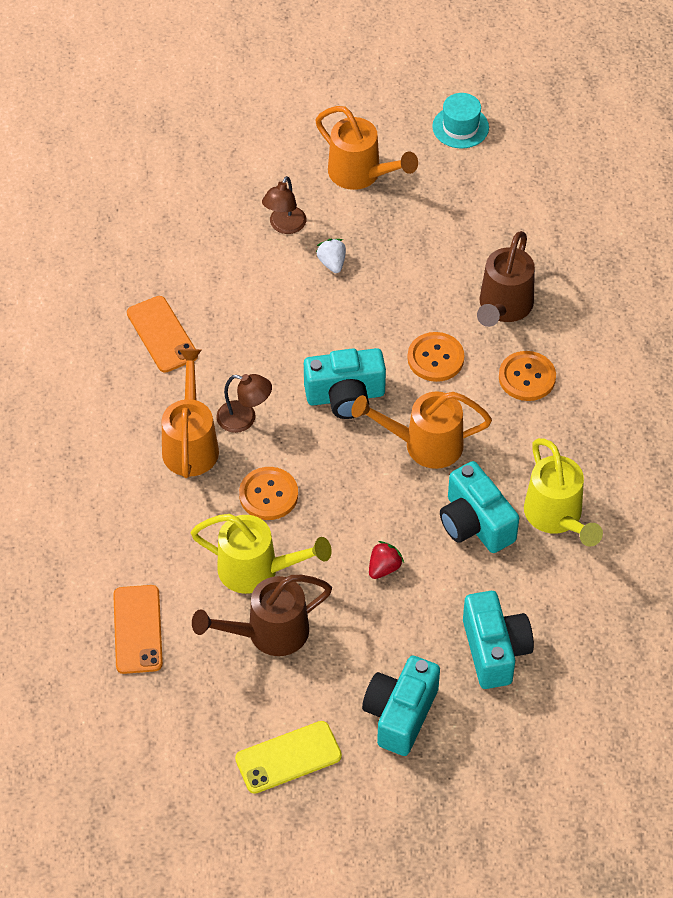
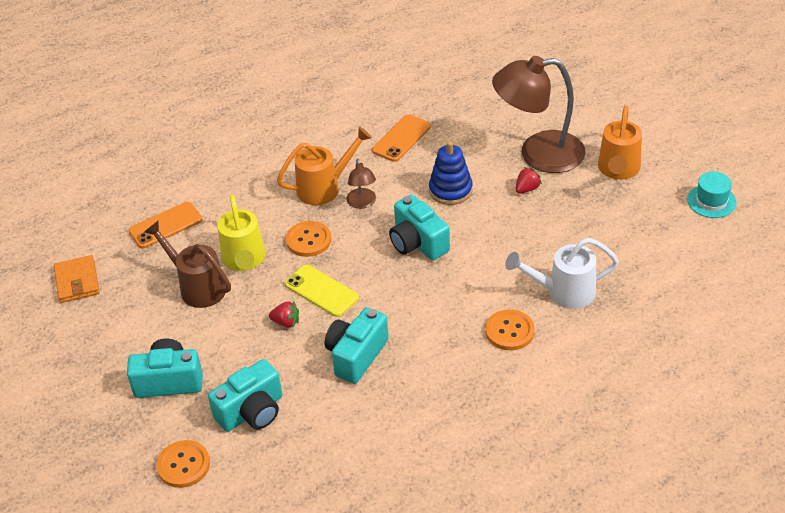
camera: 65 degrees right, 10 degrees down
(171, 758) = (77, 281): none -> orange wallet
(284, 226) = (538, 154): brown lamp -> brown lamp, size x2.19
(284, 329) = (450, 190): none -> blue stacking toy
(288, 757) = (105, 337): yellow phone -> yellow phone (321, 291)
(332, 263) = (527, 189): white strawberry -> red strawberry
(425, 444) = (406, 300): orange watering can -> none
(435, 358) = (487, 274): orange button -> orange button (183, 465)
(503, 307) = (564, 292): brown watering can -> white watering can
(556, 517) = (393, 400): yellow watering can -> none

